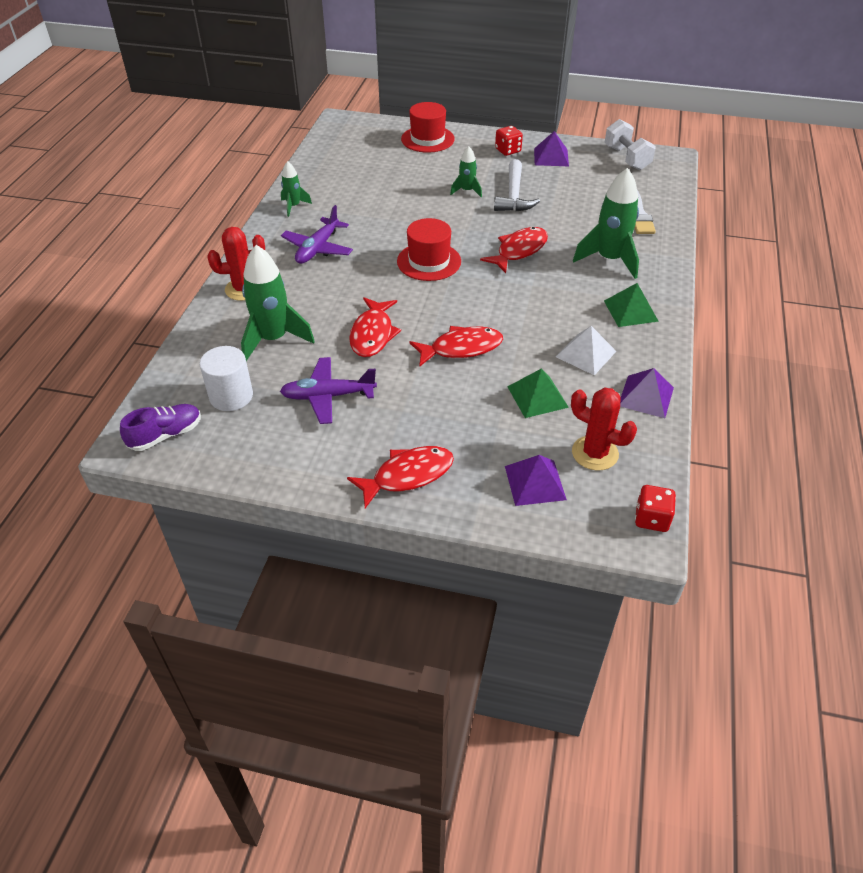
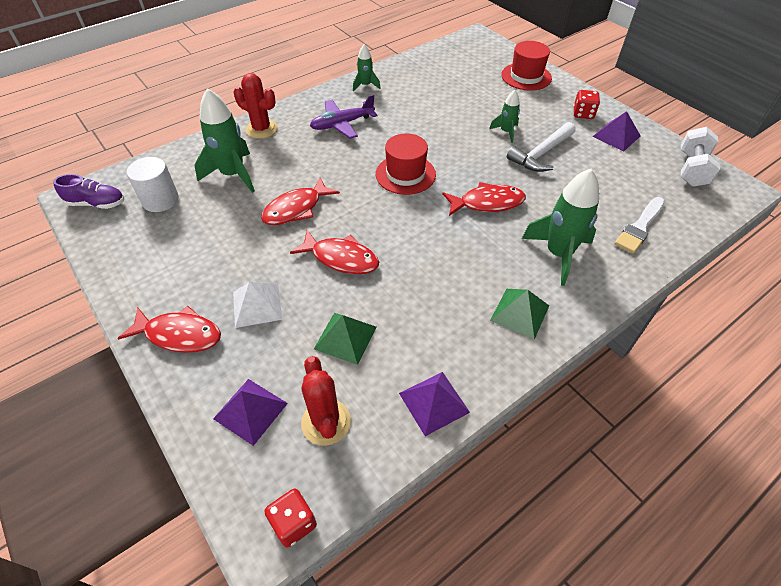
camera: 40 degrees right, 5 degrees up
(328, 396) = (211, 237): purple plane -> none
(586, 354) = (430, 327): white pyramid -> white pyramid (257, 305)

